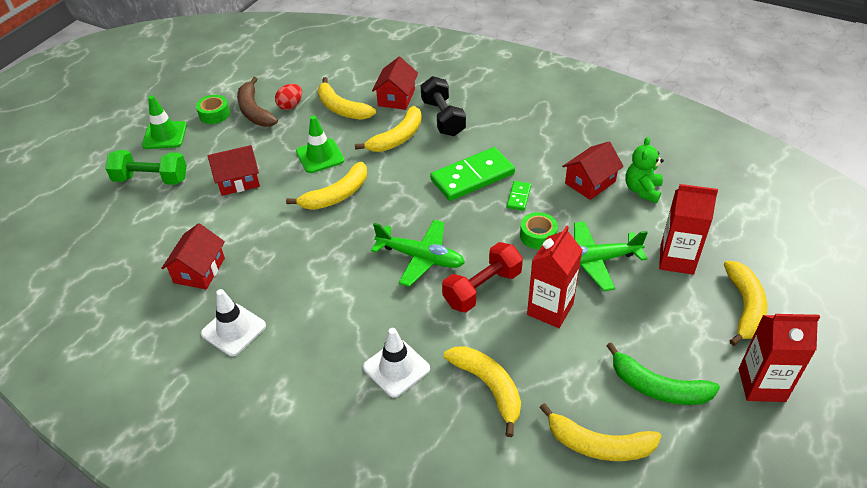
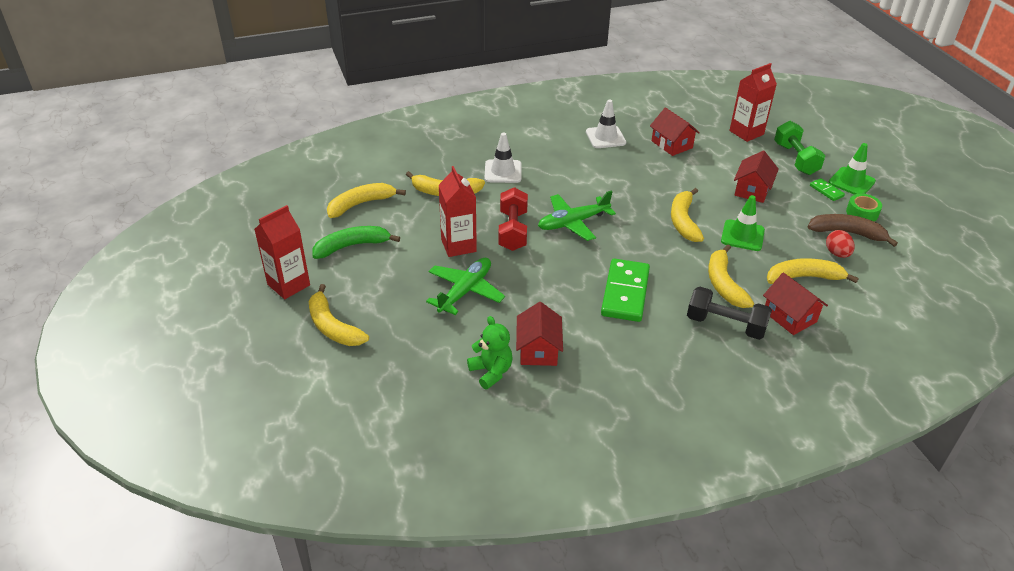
camera: 130 degrees right, 5 degrees down
(151, 179) = (795, 159): green dumbbell -> green dumbbell turned 60 degrees counterclockwise
(519, 197) = (572, 301): green domino -> green domino (826, 191)
(538, 236) = (522, 283): green tape -> none
(676, 260) = (409, 330): red carton -> red carton (746, 132)

